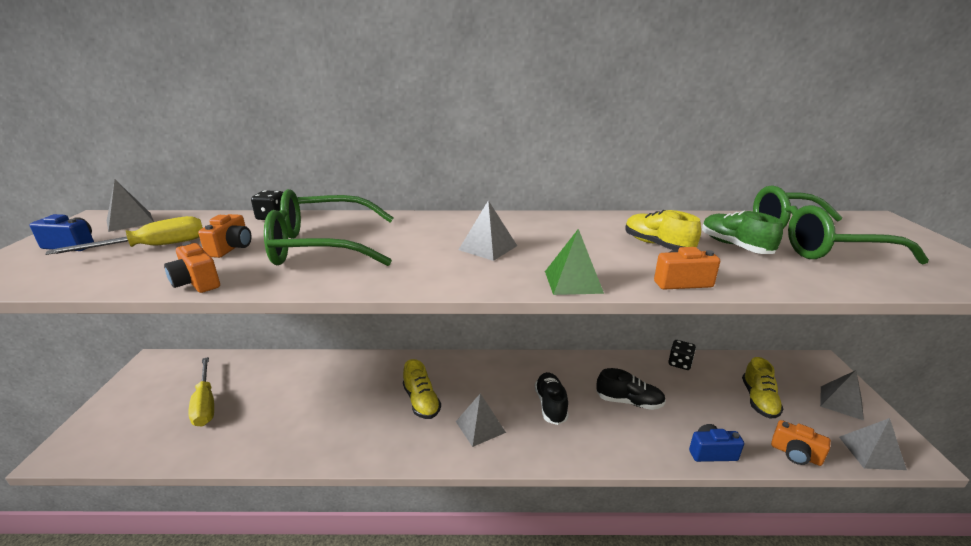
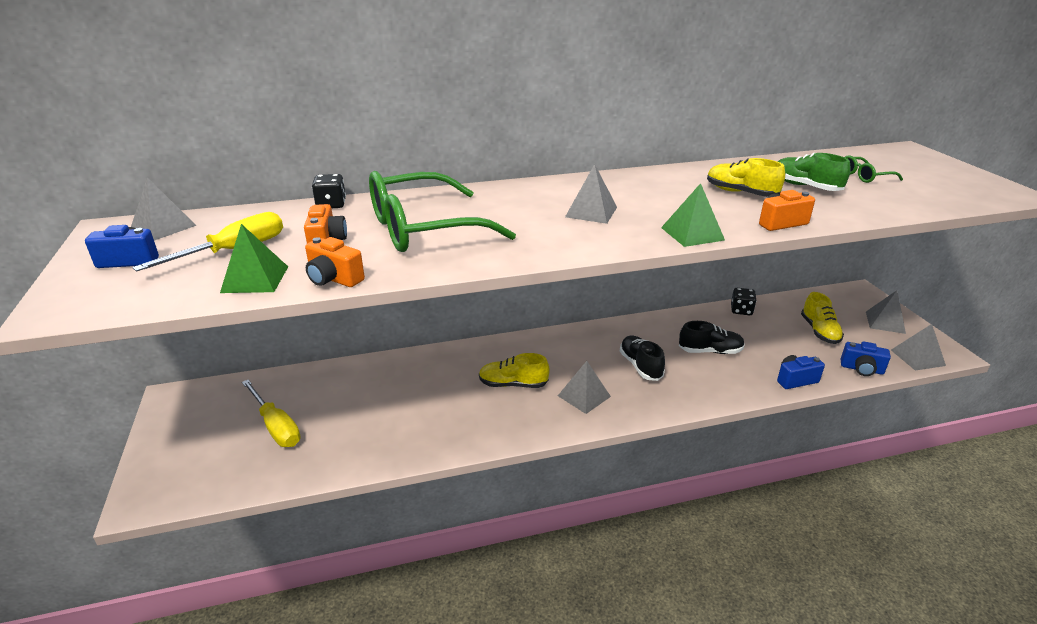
camera: 15 degrees left, 5 degrees up
(137, 274) = (255, 279): none -> green pyramid
(421, 401) = (513, 384): yellow shoe -> yellow shoe turned 135 degrees clockwise
(795, 454) = (861, 369): orange camera -> blue camera
(812, 242) = (864, 176): green glasses -> green glasses, size x0.42

